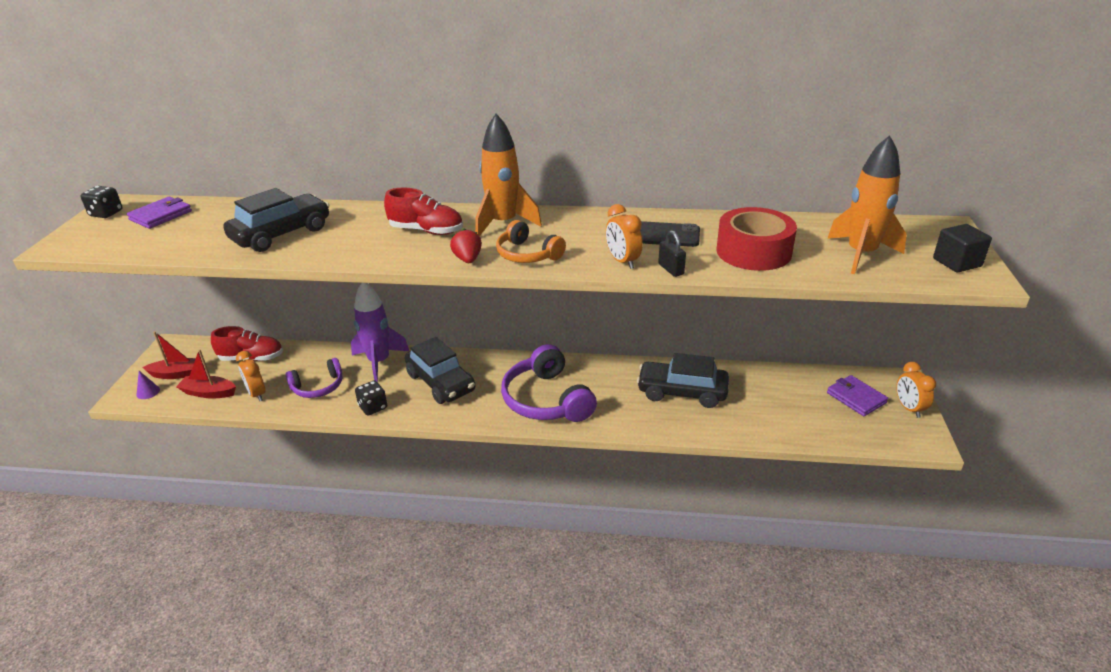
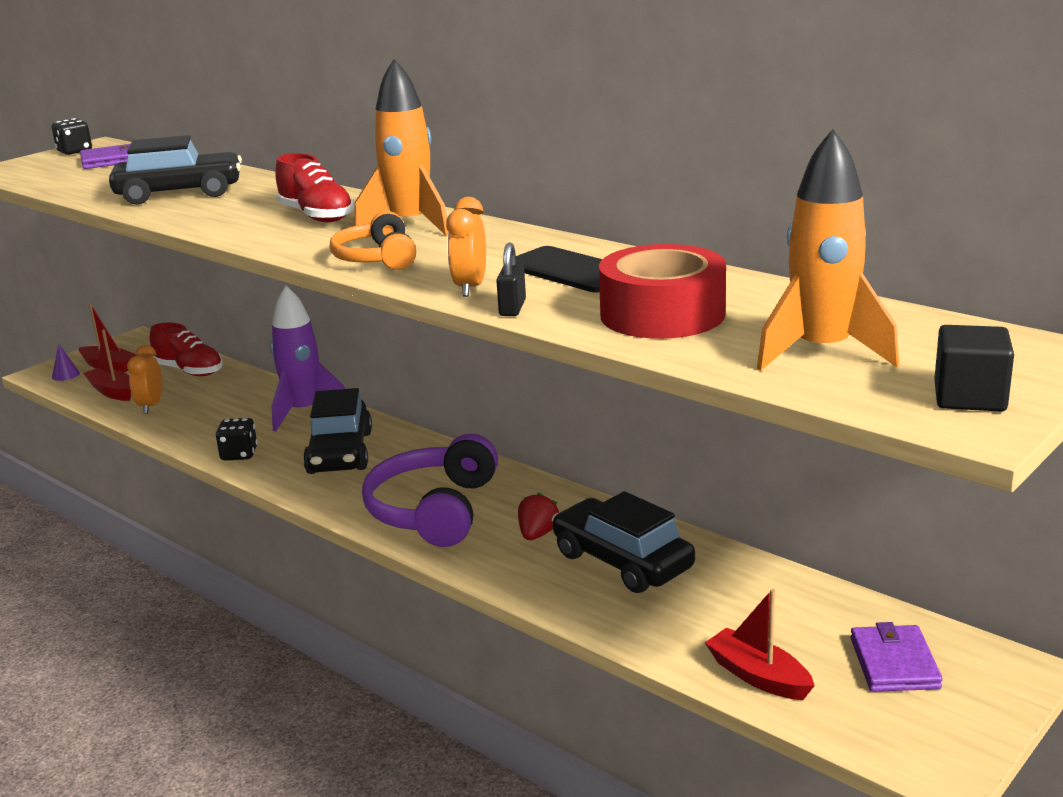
camera: 35 degrees right, 10 degrees down
(318, 387) = (213, 417): purple headphones -> none
(468, 259) = (306, 249): red strawberry -> red strawberry (537, 534)
(813, 429) = (758, 676): none -> red boat
(909, 408) = (973, 711): orange clock -> none

